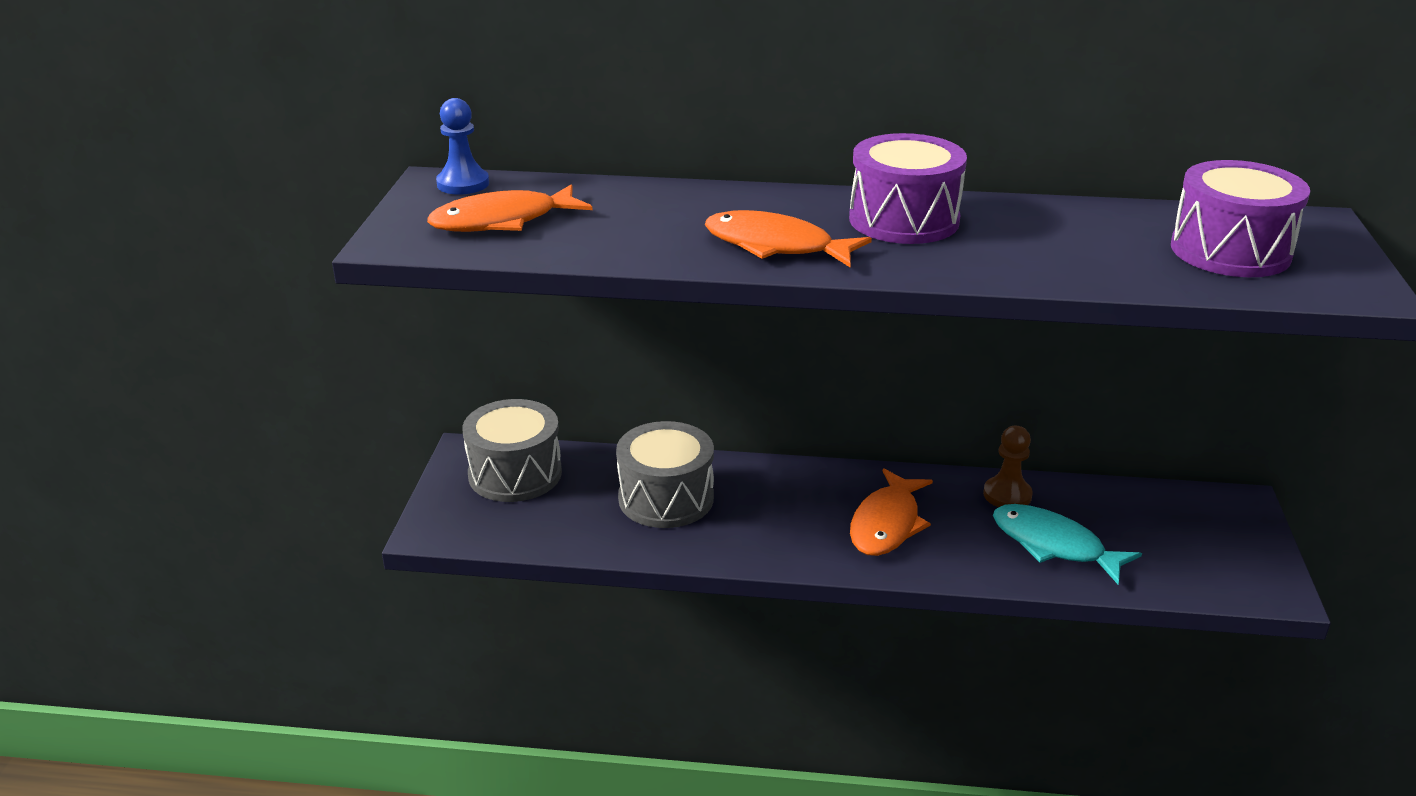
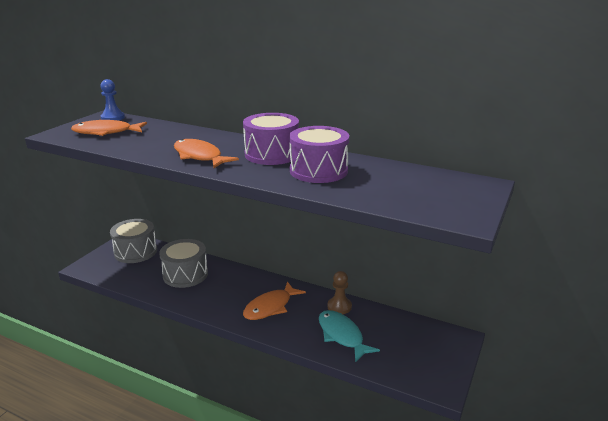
camera: 20 degrees right, 5 degrees down
(1230, 251) = (416, 190): purple drum -> purple drum (318, 171)

